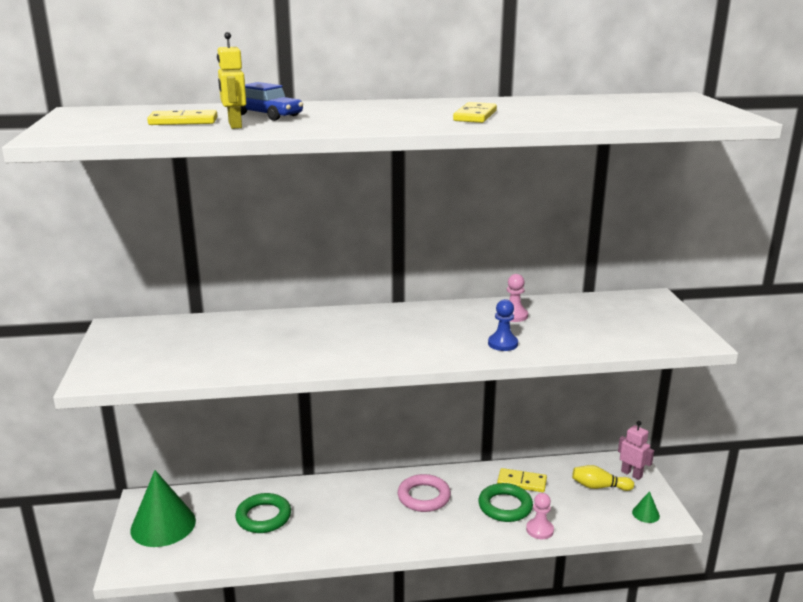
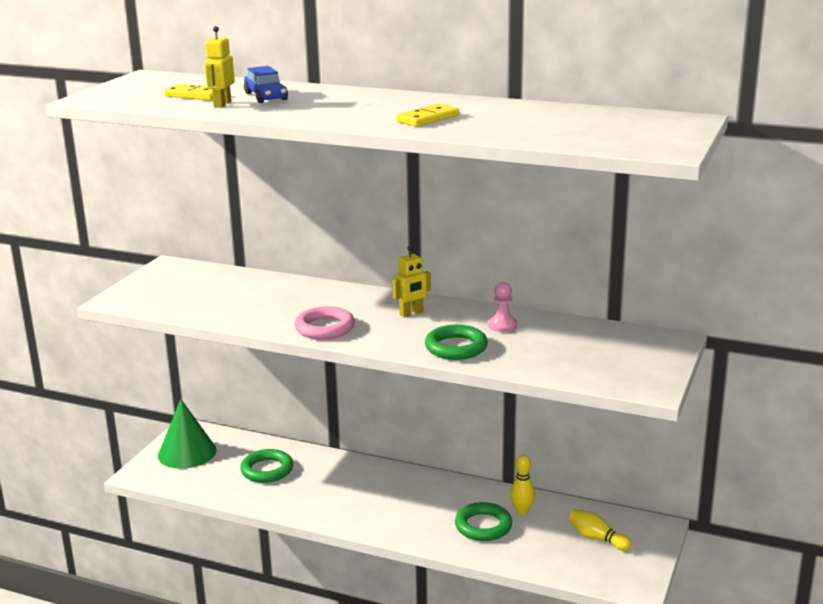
camera: 30 degrees right, 0 degrees up
(423, 322) = (411, 313): none -> yellow robot
(424, 497) = (416, 495): pink ring -> pink ring (325, 328)
(502, 344) = (456, 347): blue pawn -> green ring
(522, 482) = (522, 511): yellow domino -> yellow bowling pin
(539, 530) = (495, 555): pink pawn -> none
(631, 474) = (645, 538): pink robot -> none
(645, 514) = (618, 576): green cone -> none

